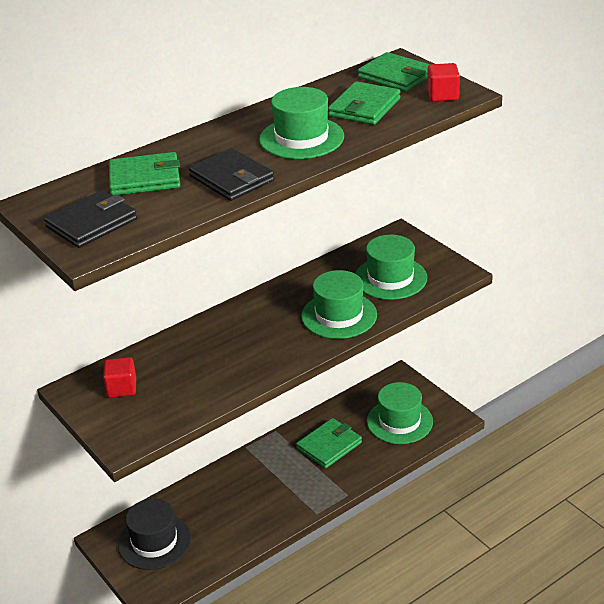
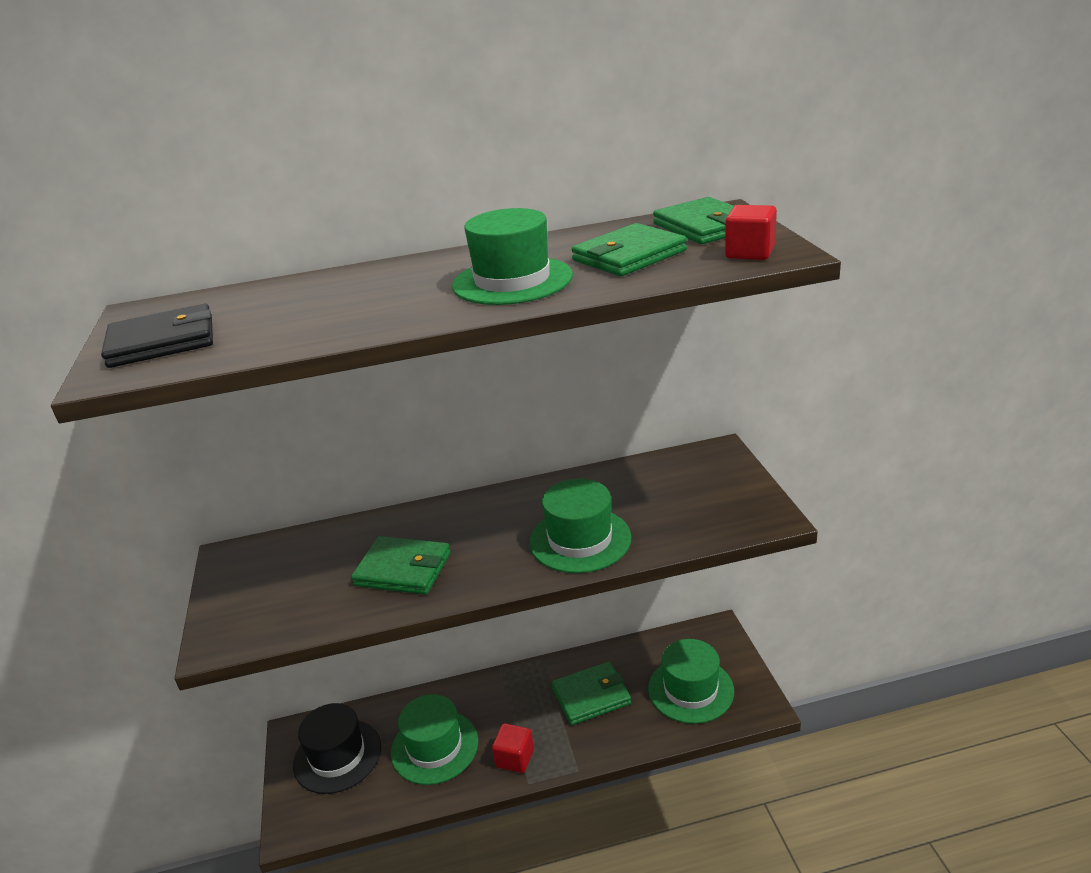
camera: 25 degrees right, 5 degrees down
(122, 388) = (276, 568): red cube -> red cube (515, 758)
(145, 178) = (283, 301): green wallet -> green wallet (403, 569)
(231, 179) = (375, 315): black wallet -> none
(390, 278) = (675, 505): green hat -> green hat (434, 747)

